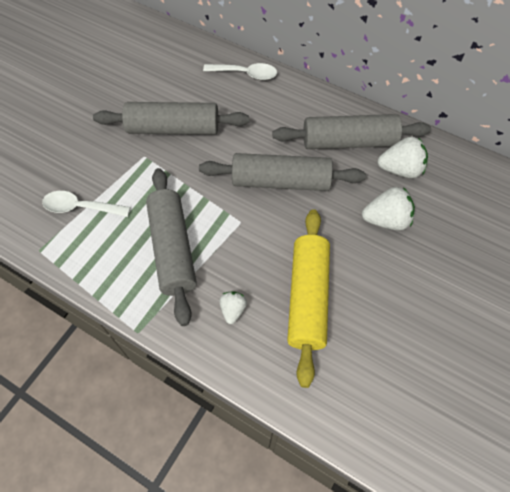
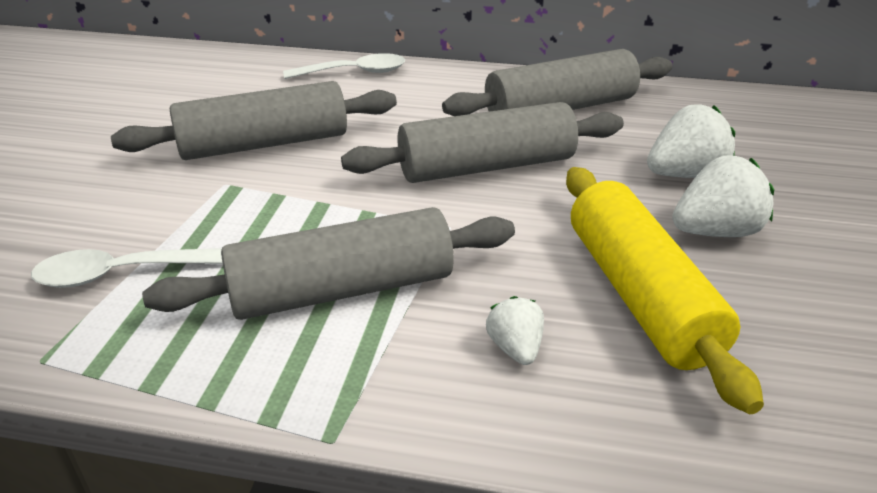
camera: 20 degrees left, 25 degrees down
(173, 249) = (342, 290): grey rolling pin -> grey rolling pin turned 75 degrees counterclockwise
(400, 169) = (658, 121): white strawberry -> white strawberry (715, 231)

